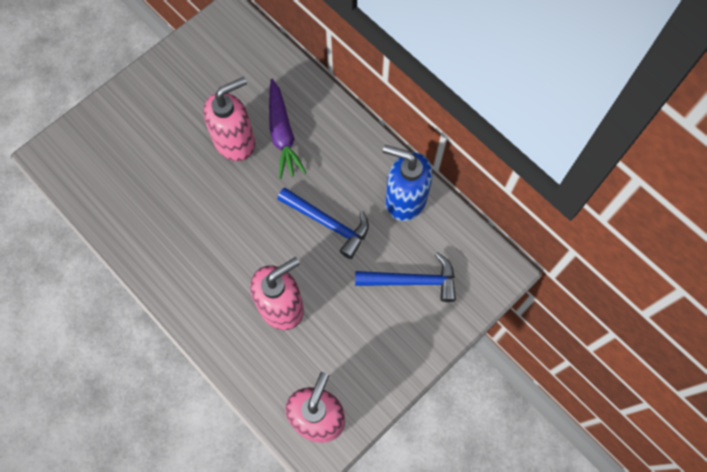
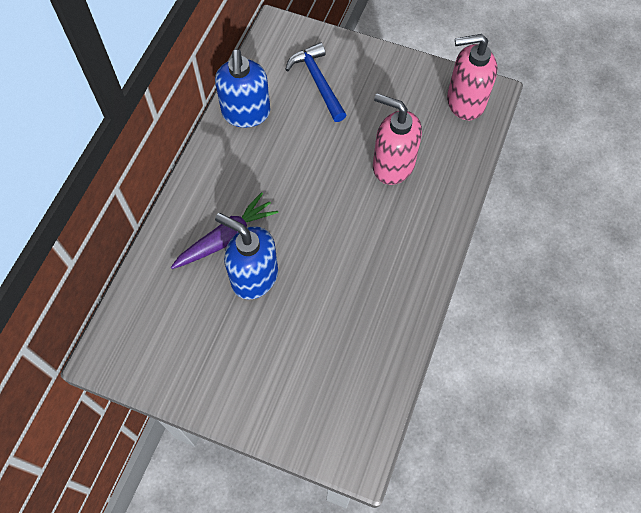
camera: 115 degrees left, 5 degrees down
(235, 141) = (254, 277): pink soap dispenser -> blue soap dispenser
(328, 223) = (299, 161): blue hammer -> none

